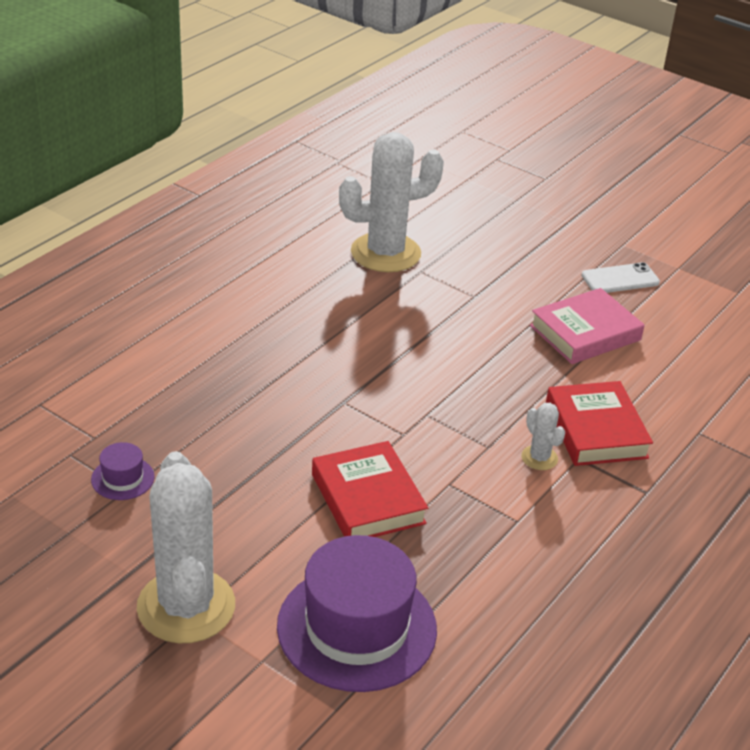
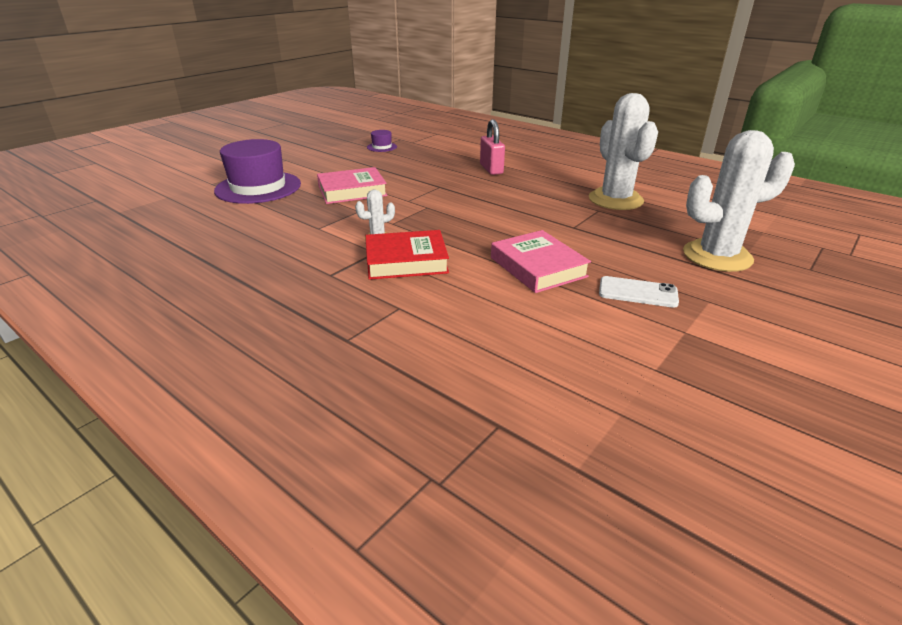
camera: 95 degrees right, 5 degrees down
(186, 606) = (293, 158): white cactus -> white cactus (717, 256)
(264, 346) = (491, 169): none -> pink padlock
(367, 499) = (352, 191): red book -> pink book
(620, 279) = (637, 292): white phone -> white phone turned 60 degrees counterclockwise

